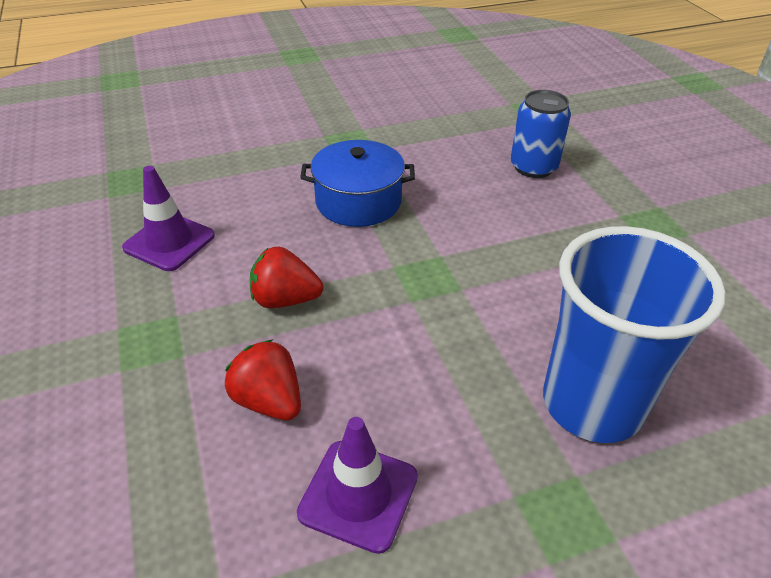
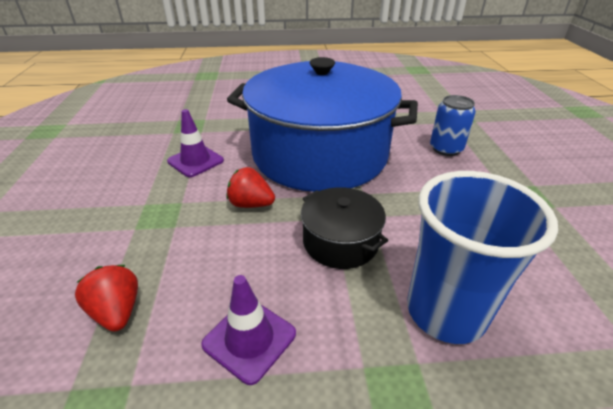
camera: 15 degrees right, 5 degrees down
(269, 401) = (215, 264): red strawberry -> red strawberry (117, 311)
(358, 201) = (320, 154): blue pot -> blue pot, size x2.37
(432, 334) = (340, 241): none -> black pot

